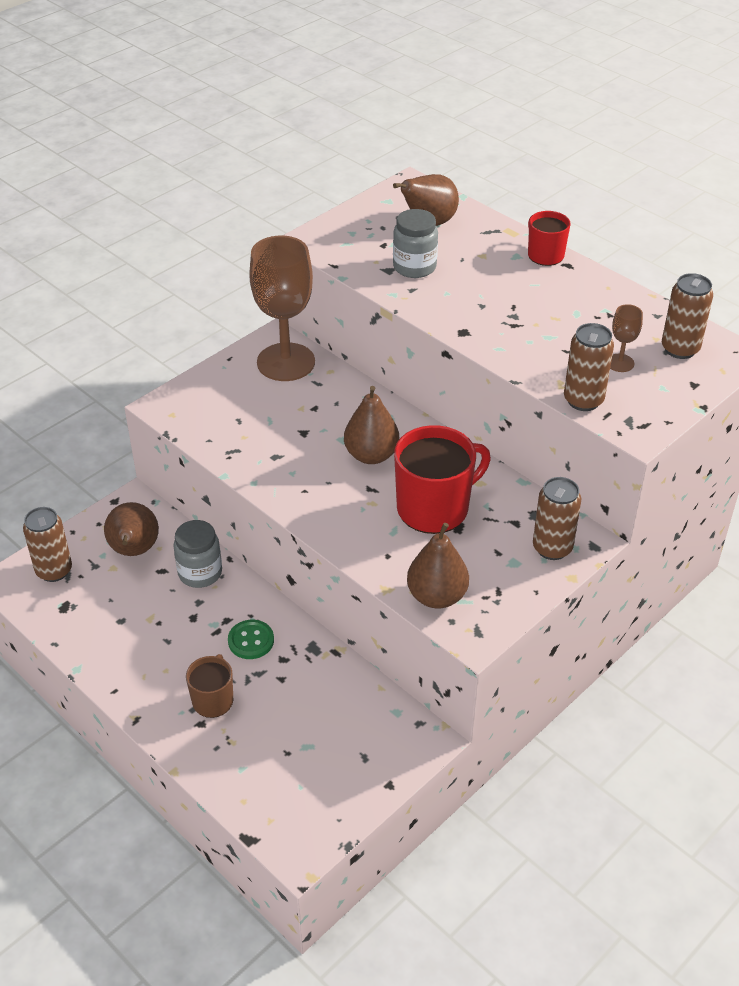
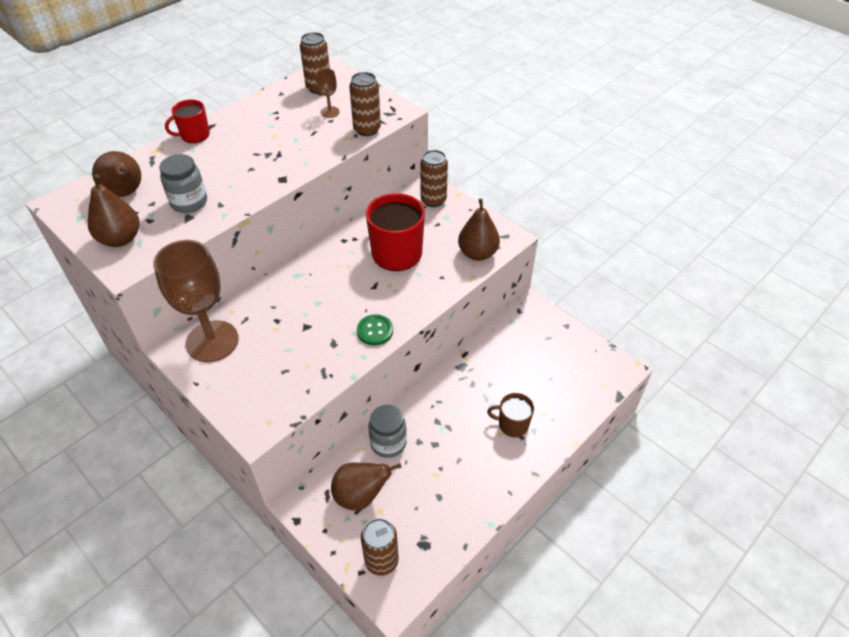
camera: 90 degrees left, 5 degrees up
(251, 641) = (457, 404): green button -> green button (375, 331)
(371, 455) = (338, 285): brown pear -> brown pear (120, 239)

